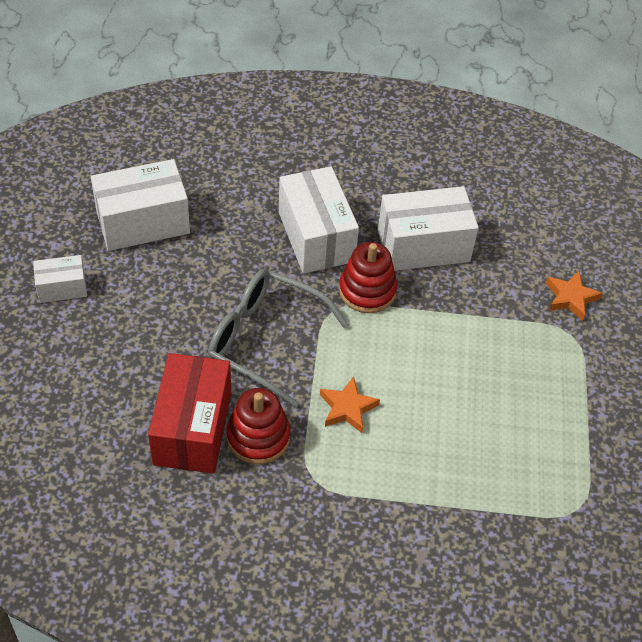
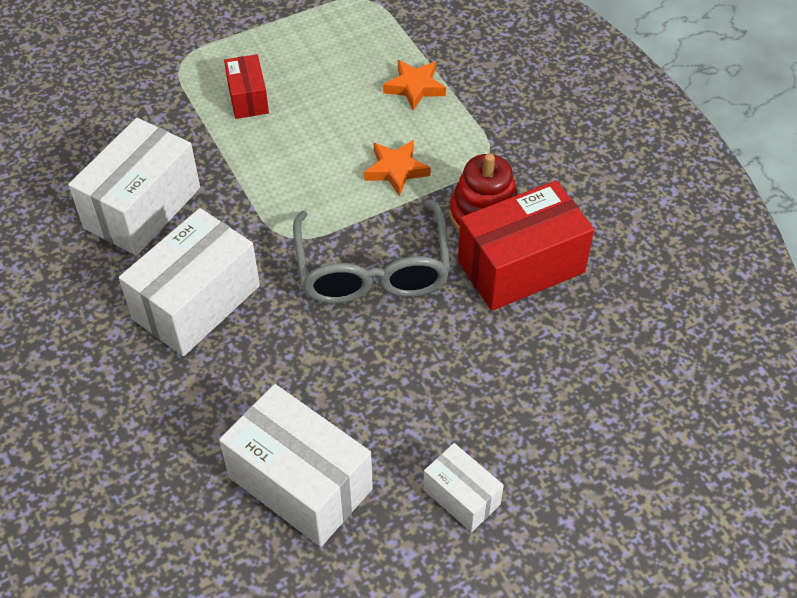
camera: 120 degrees left, 0 degrees up
(367, 290) = (241, 223): red stacking toy -> none
(423, 246) = (142, 208): white box -> white box turned 75 degrees clockwise
(497, 356) = (248, 98): none -> red box
(570, 298) = (133, 77): orange star -> orange star (415, 87)

